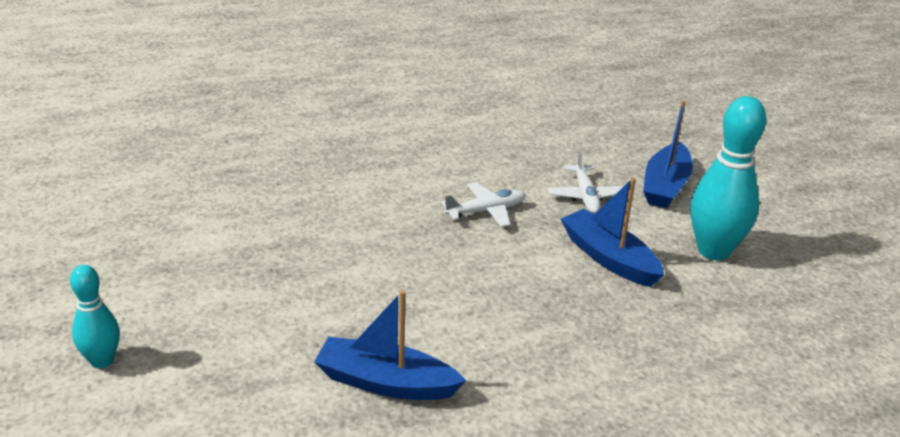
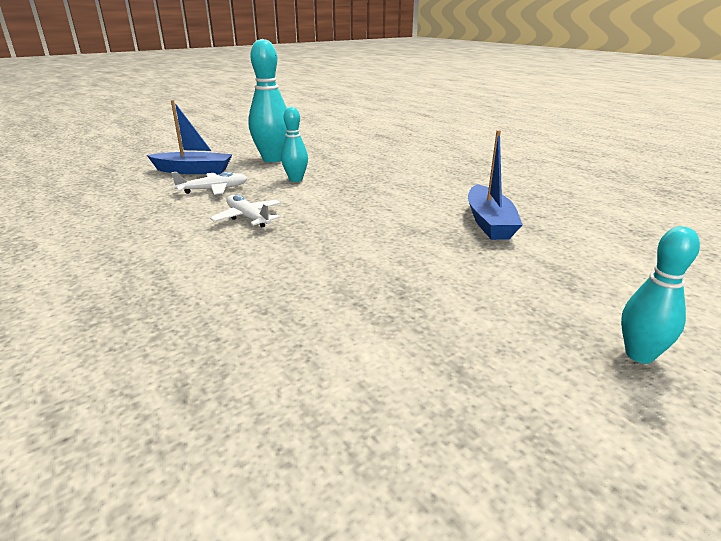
camera: 105 degrees left, 5 degrees down
(609, 258) = (296, 179): blue boat -> turquoise bowling pin

